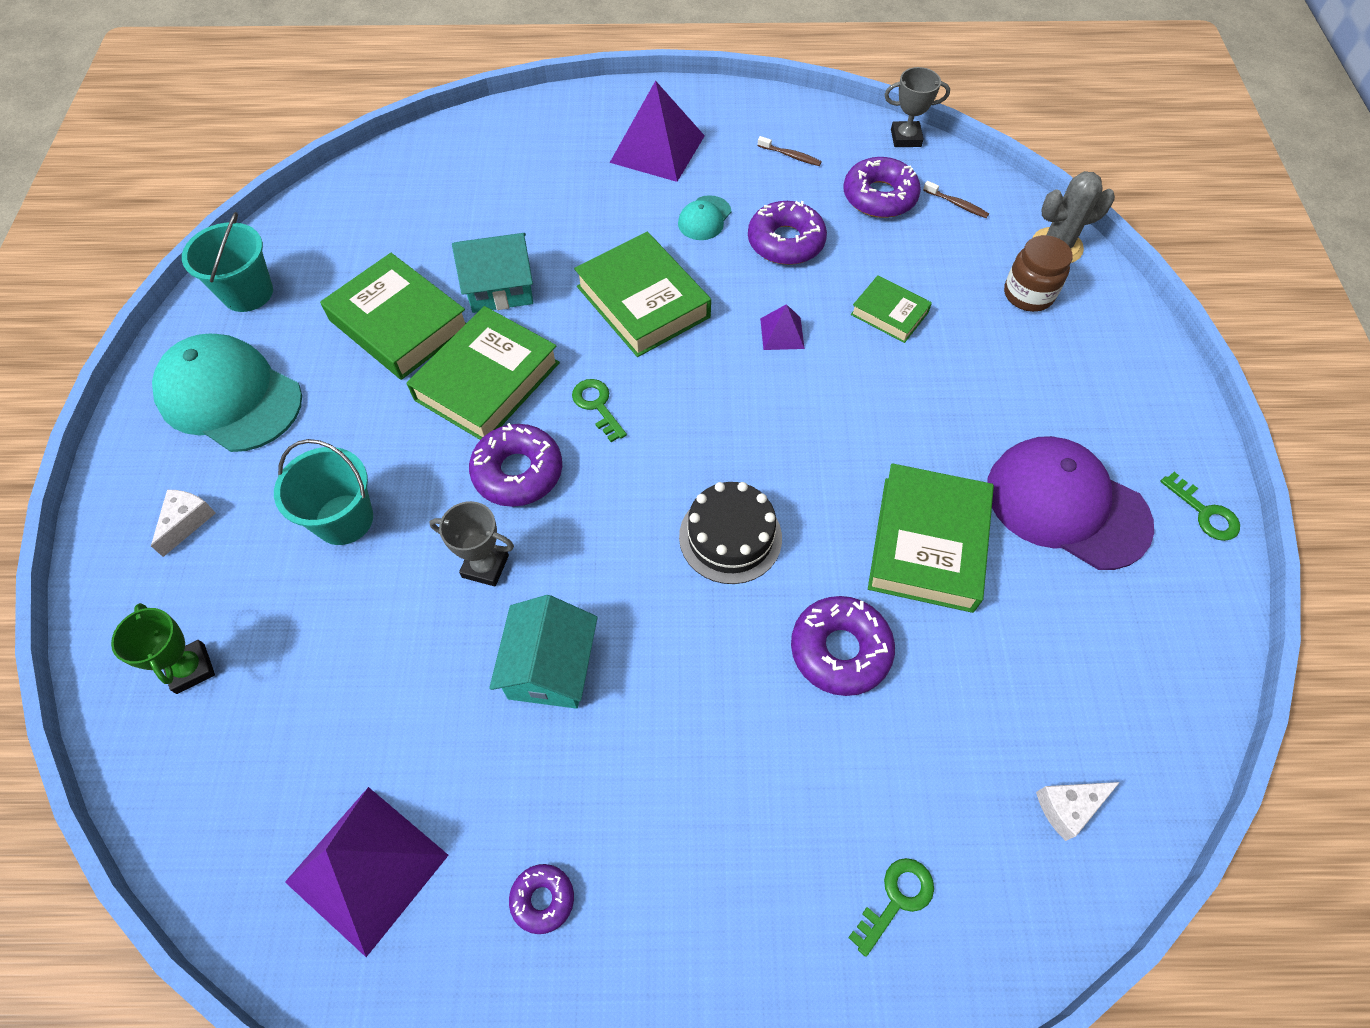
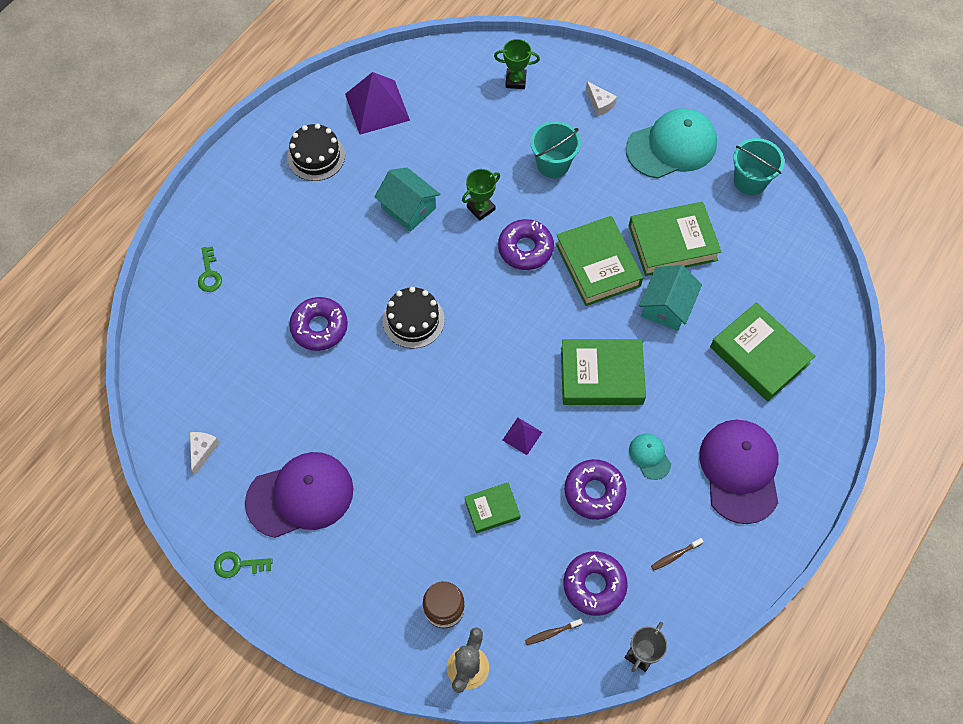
camera: 125 degrees right, 5 degrees up
(485, 566) = (481, 208): grey trophy -> green trophy
(542, 899) = (316, 156): purple donut -> black cake
(597, 406) = (541, 308): green key -> none
(657, 148) = (740, 471): purple pyramid -> purple cap
(928, 543) = (337, 408): green book -> green book (759, 355)
(1068, 807) = (180, 365): white cheese -> white cheese (202, 450)

